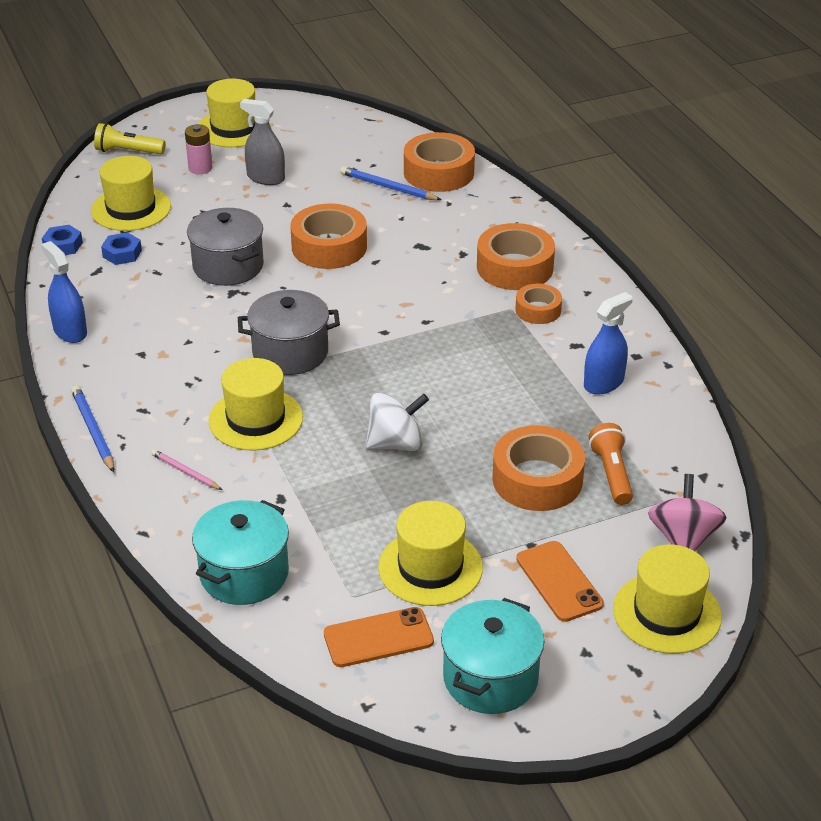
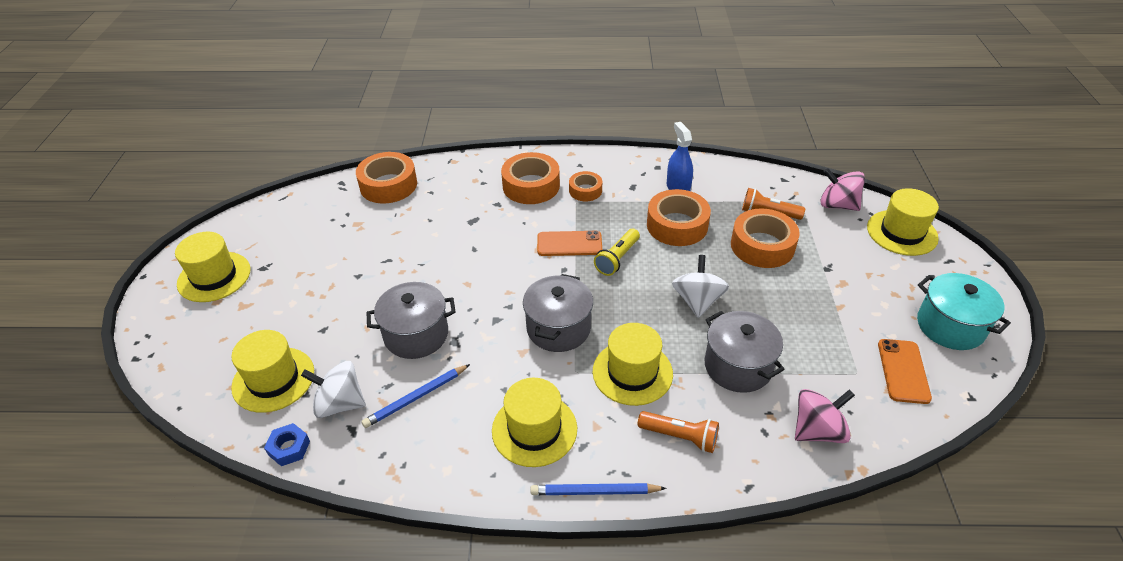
camera: 65 degrees left, 5 degrees up
(70, 331) = (434, 475): blue spray bottle -> none
(122, 253) = (340, 404): blue nut -> white spinning top
(128, 152) = (176, 358): yellow flashlight -> yellow flashlight (617, 259)
(185, 472) = (680, 436): pink pencil -> orange flashlight
(200, 168) = (254, 314): pink battery -> none
(244, 574) = (817, 430): turquoise pot -> pink spinning top
(266, 178) = (308, 277): grey spray bottle -> none
(308, 495) = (738, 366): none -> grey pot
(329, 247) = (436, 268): orange tape -> orange tape (677, 225)
(388, 187) = (384, 215): blue pencil -> blue pencil (416, 397)
(430, 567) = (836, 323): yellow hat -> yellow hat (534, 429)
(559, 581) = (864, 267): orange phone -> orange phone (569, 244)

